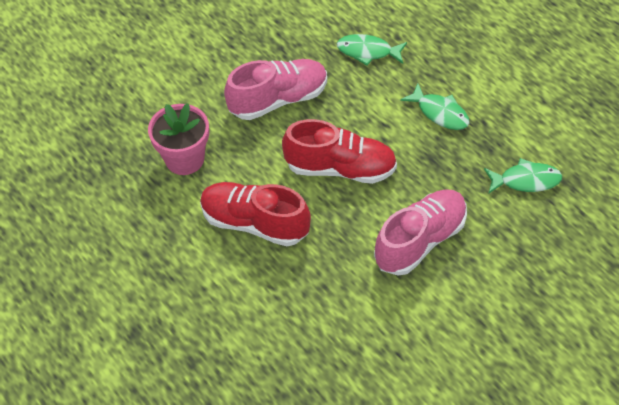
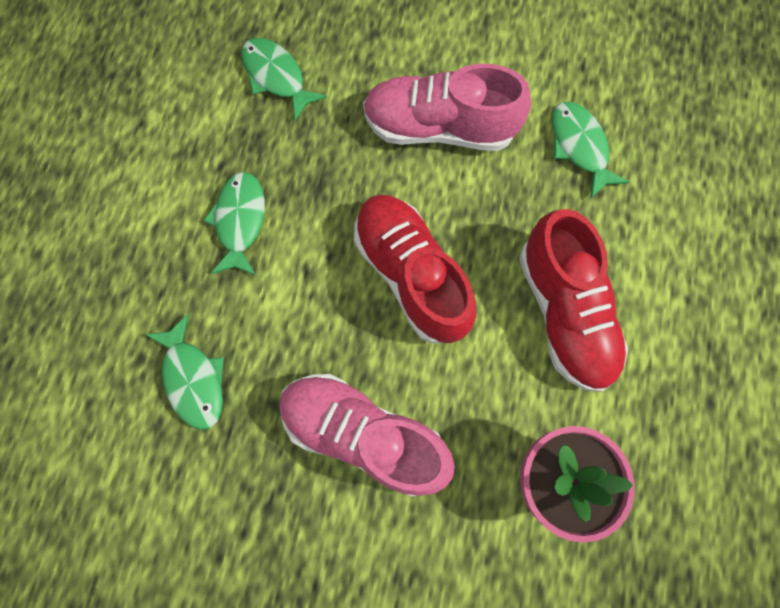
camera: 130 degrees left, 20 degrees up
(343, 306) = (579, 147): none -> green fish

